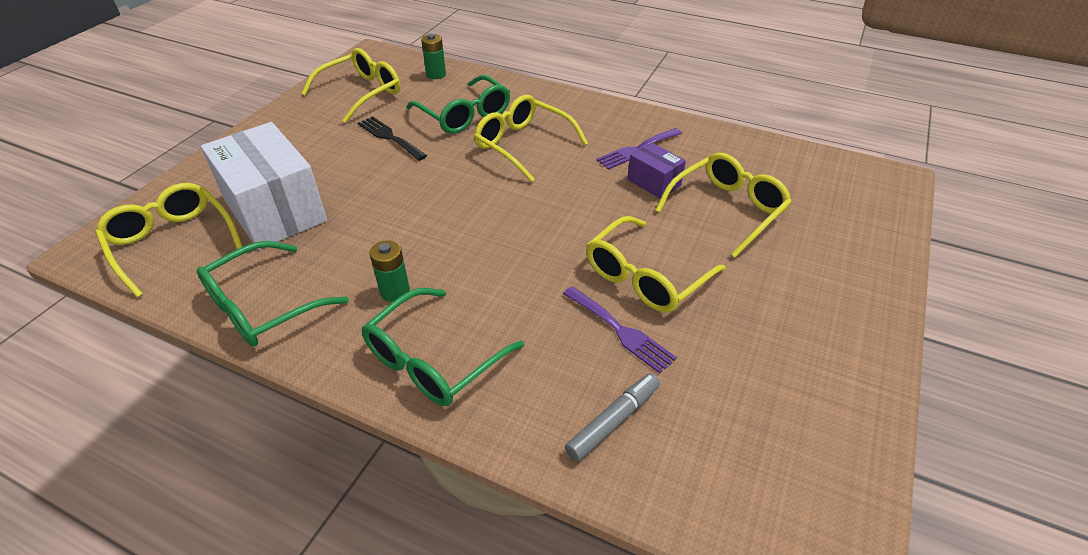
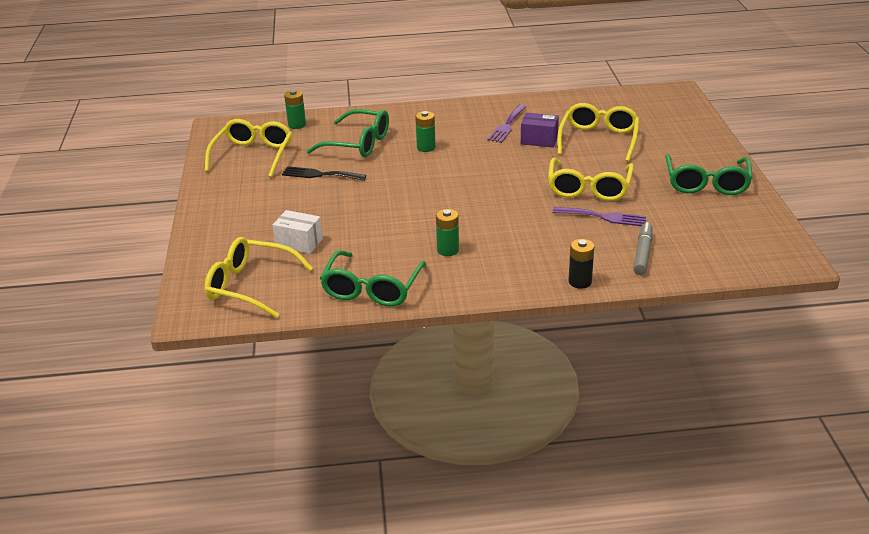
camera: 30 degrees left, 10 degrees down
(275, 210) = (299, 243): white box -> white box, size x0.48
(433, 359) = (515, 269): green glasses -> green glasses (706, 183)
(485, 425) = (580, 282): none -> black battery
(523, 145) = (426, 147): yellow glasses -> green battery

